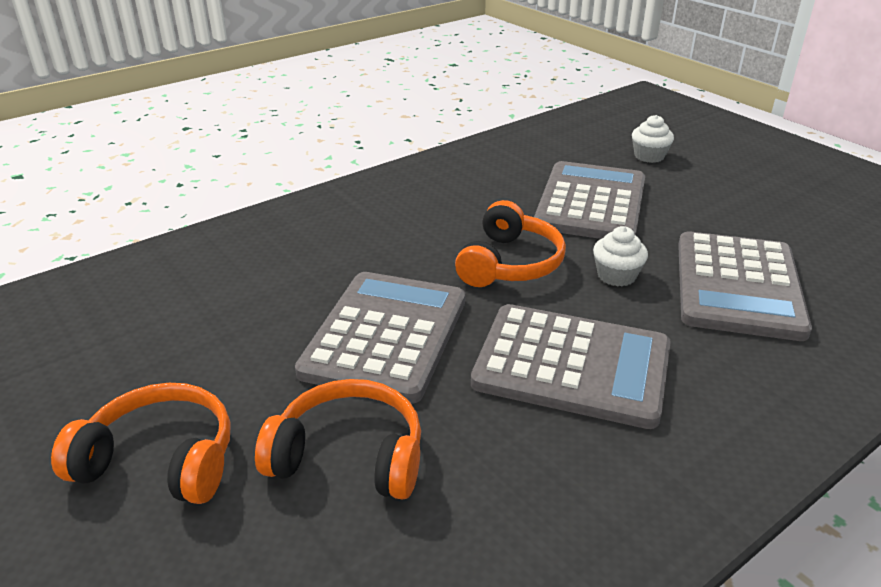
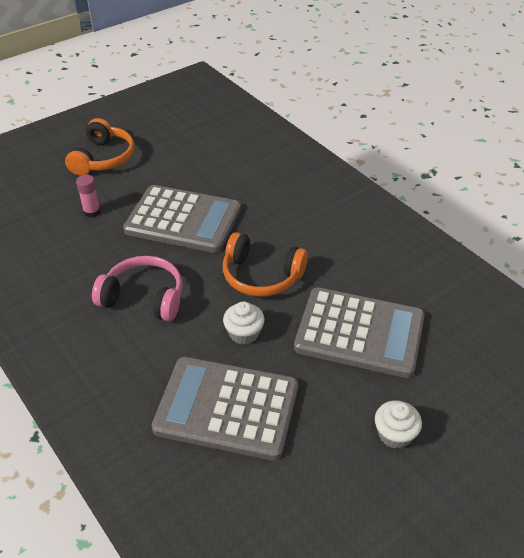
camera: 90 degrees right, 10 degrees up
(349, 455) = (92, 212): orange headphones -> pink glue stick
(572, 366) = (144, 297): grey calculator -> pink headphones
(649, 156) = (471, 393): white cupcake -> white cupcake (395, 434)

